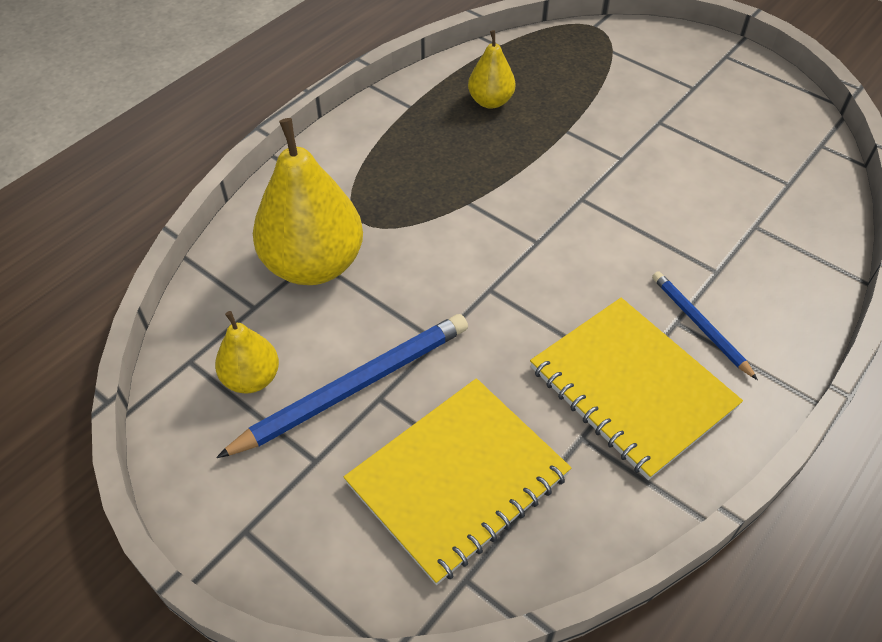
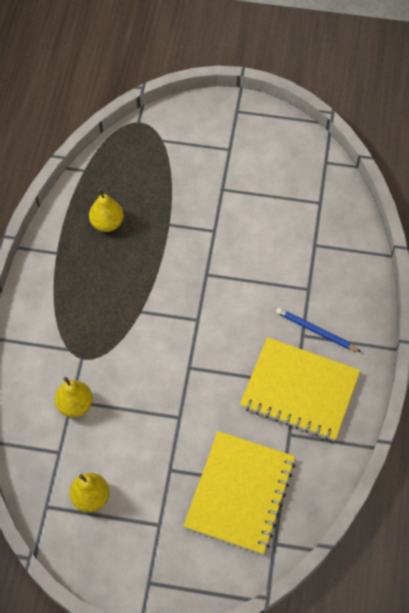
camera: 30 degrees left, 10 degrees up
(314, 264) = (75, 405): yellow pear -> yellow pear, size x0.53
(353, 387) = (151, 471): blue pencil -> none

